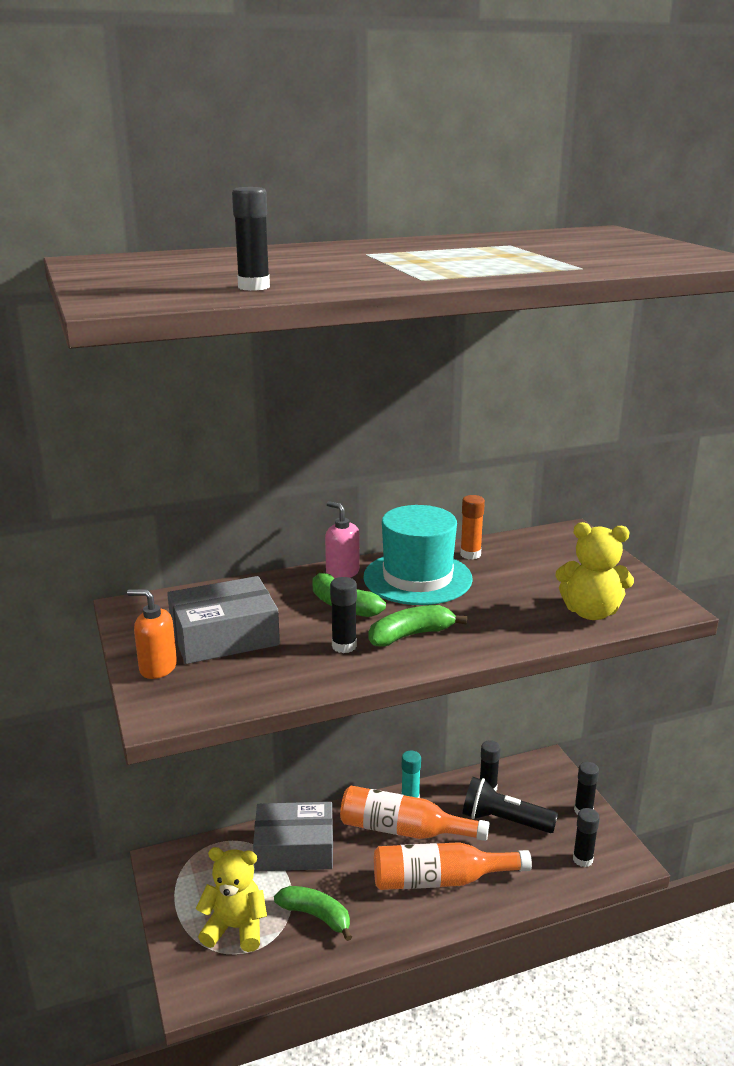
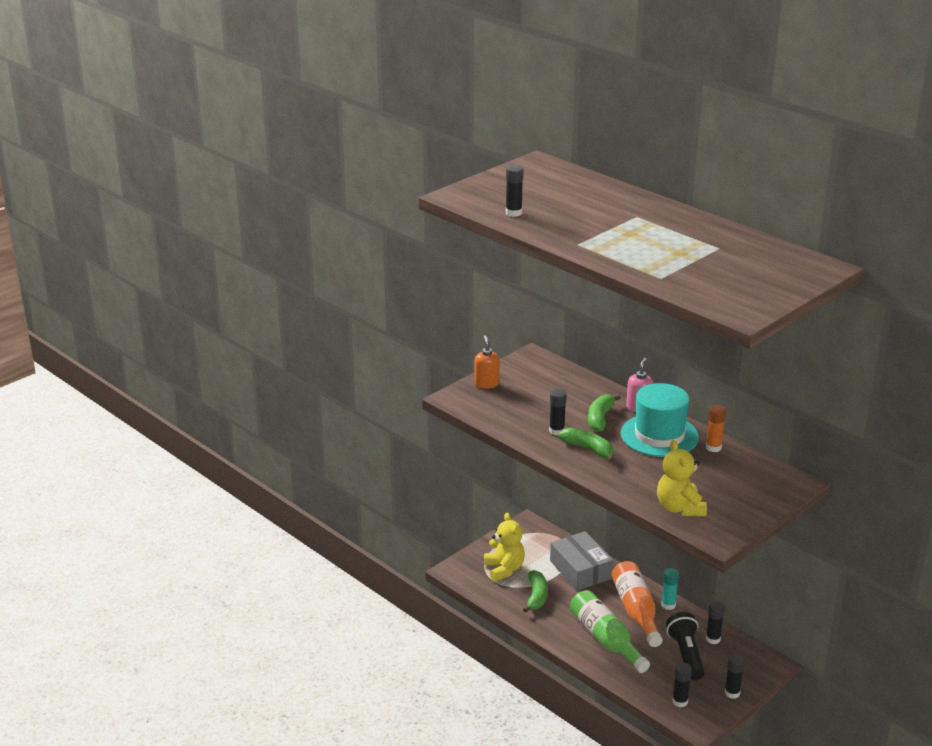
camera: 65 degrees right, 5 degrees up
(224, 636) = (532, 392): grey box -> none
(441, 880) = (605, 639): orange bottle -> green bottle

